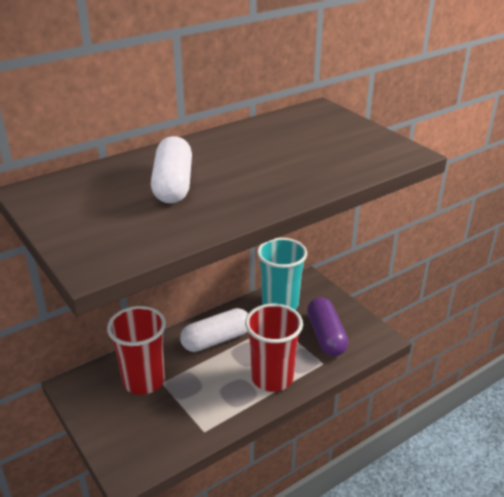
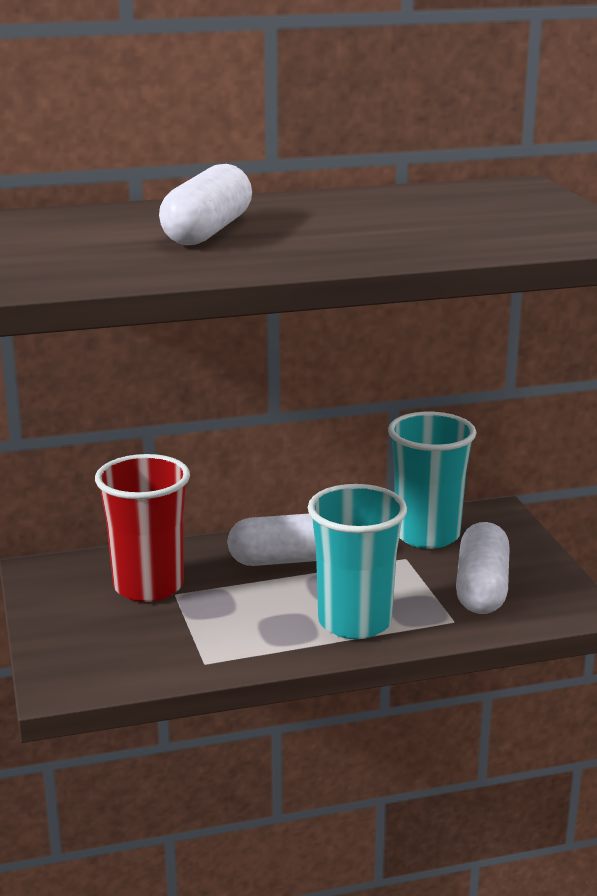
camera: 20 degrees right, 10 degrees down
(272, 378) = (354, 622): red cup -> turquoise cup
(326, 336) = (481, 588): purple capsule -> white capsule

